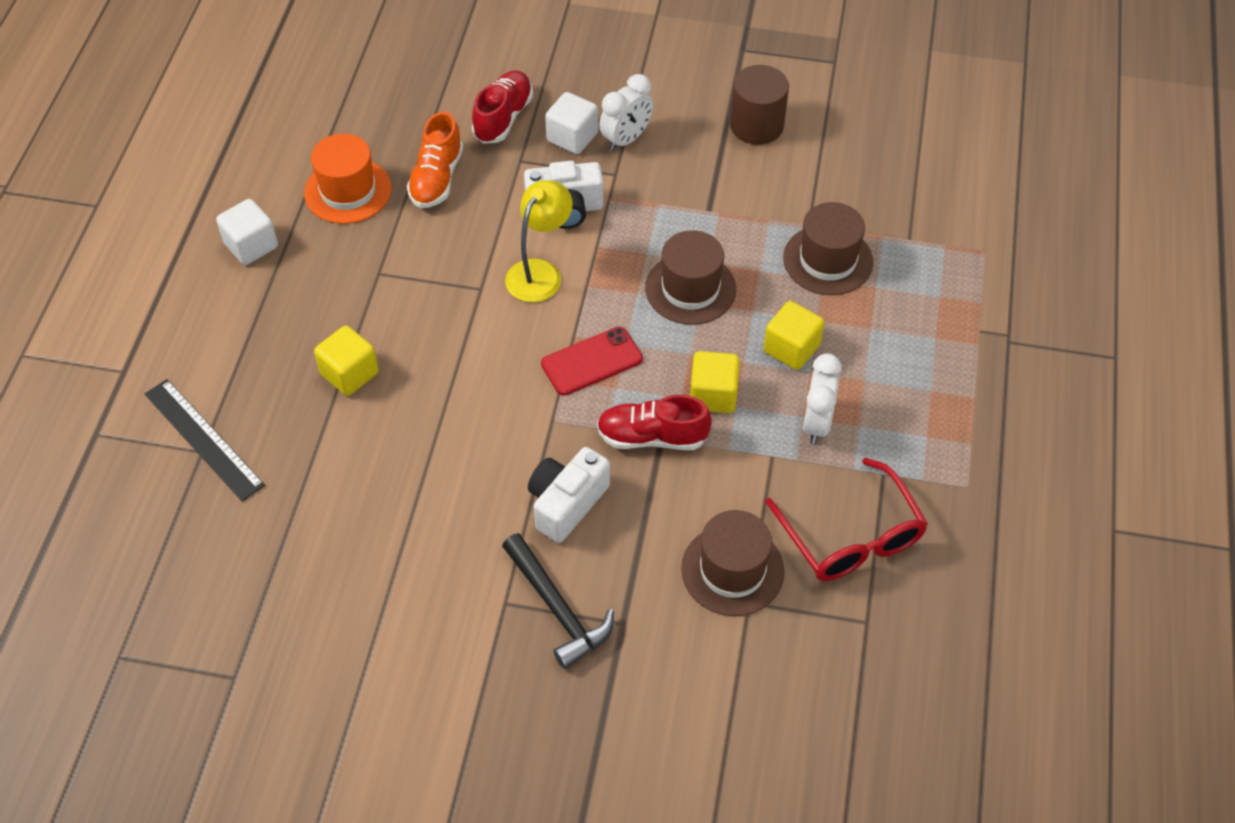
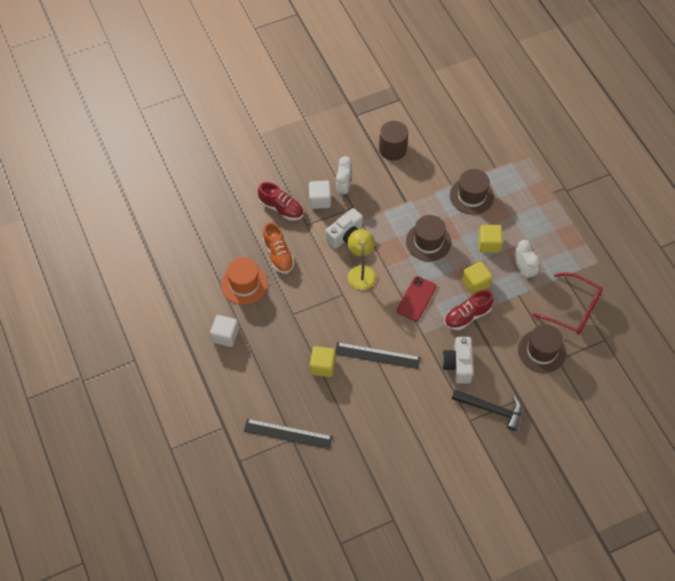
camera: 35 degrees left, 5 degrees up
(449, 409) = (377, 355): none -> black ruler
(503, 118) = (281, 208): red shoe -> red shoe turned 135 degrees clockwise

